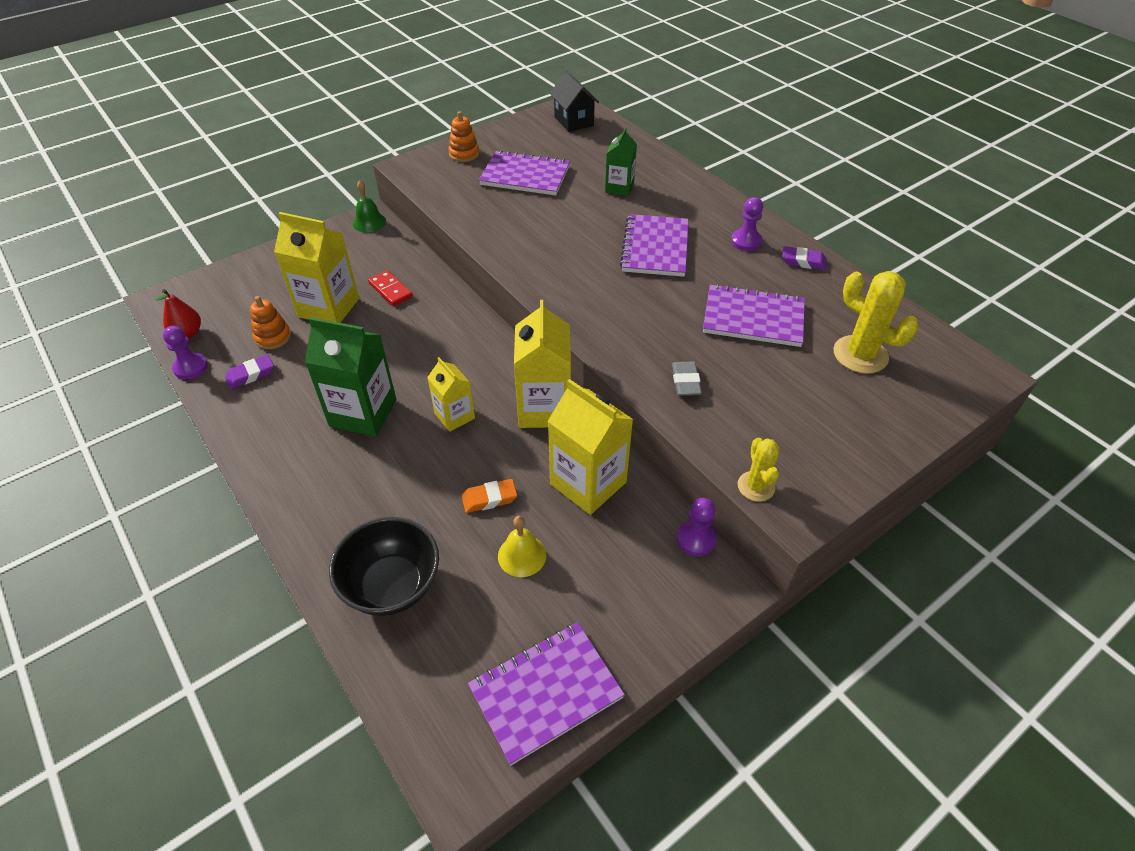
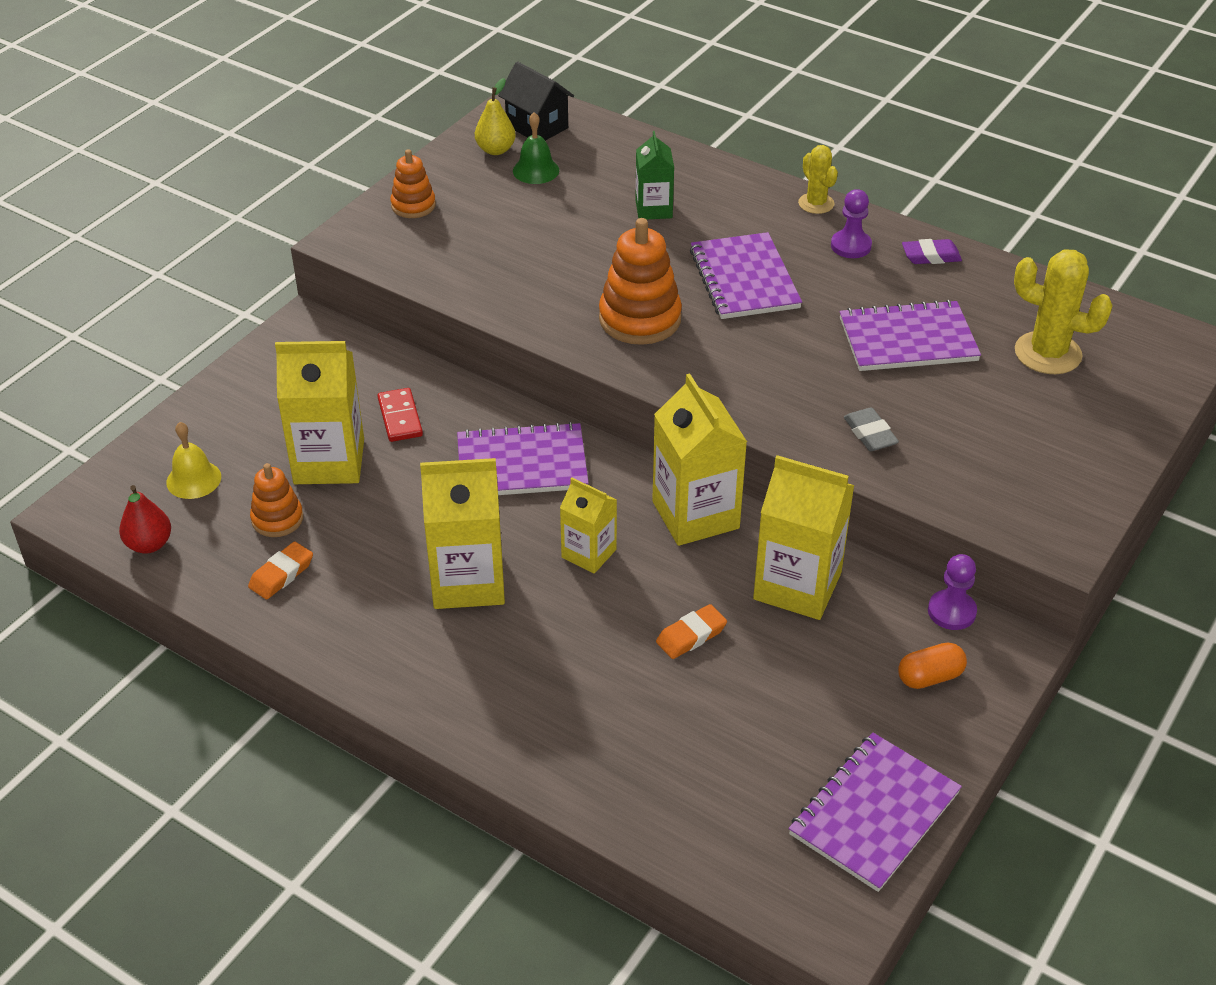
camera: 20 degrees left, 5 degrees down
(190, 367) = (188, 587): purple pawn -> none
(251, 375) = (281, 574): purple eraser -> orange eraser
(363, 413) = (468, 581): green carton -> yellow carton
(369, 222) = (306, 331): green bell -> green bell (536, 170)
(390, 290) = (400, 417): red domino -> red domino turned 45 degrees clockwise
(392, 585) = (635, 762): black bowl -> none
(522, 555) = (766, 685): yellow bell -> yellow bell (193, 479)
(525, 176) = (518, 219): purple notebook -> purple notebook (522, 464)
(538, 130) = (495, 150): none -> yellow pear
(565, 258) = (640, 319): none -> orange stacking toy
(651, 588) = (930, 677): none -> orange capsule
(756, 486) = (1006, 528): yellow cactus -> yellow cactus (816, 203)

